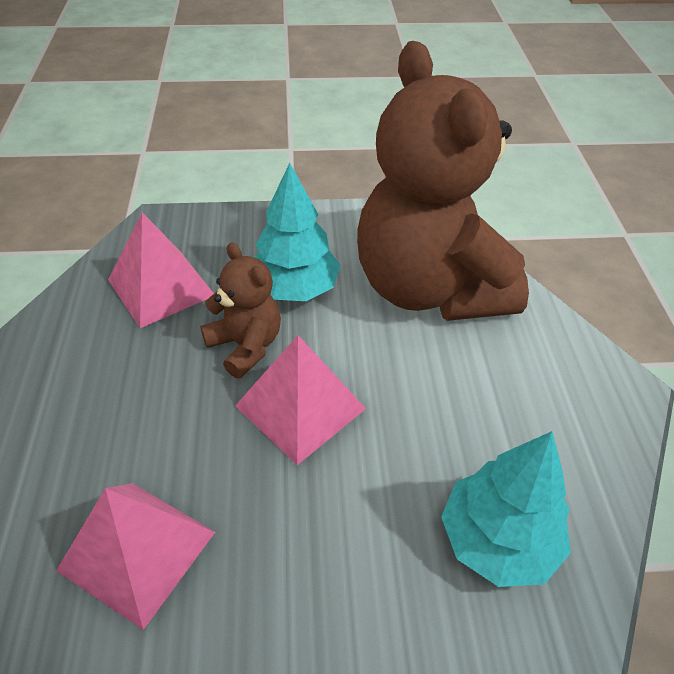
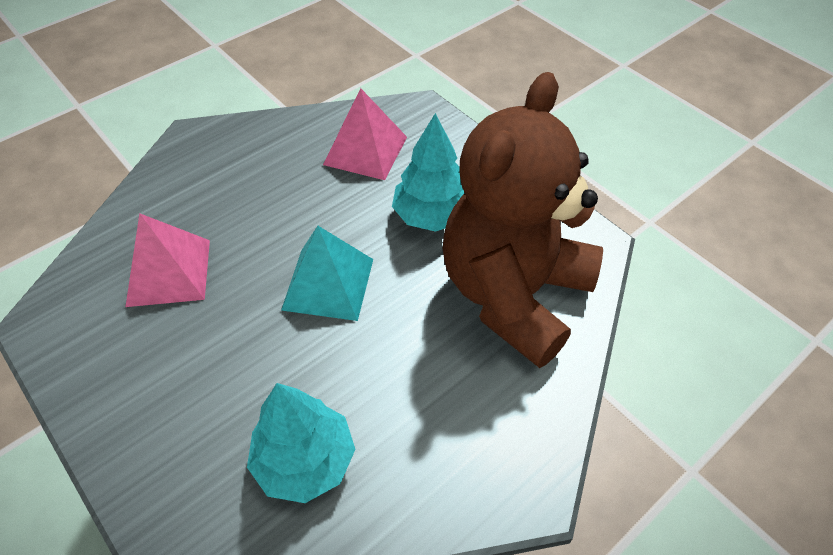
camera: 55 degrees right, 5 degrees up
(245, 346) = (355, 223): brown teddy bear -> none
(300, 407) = (328, 284): pink pyramid -> turquoise pyramid

